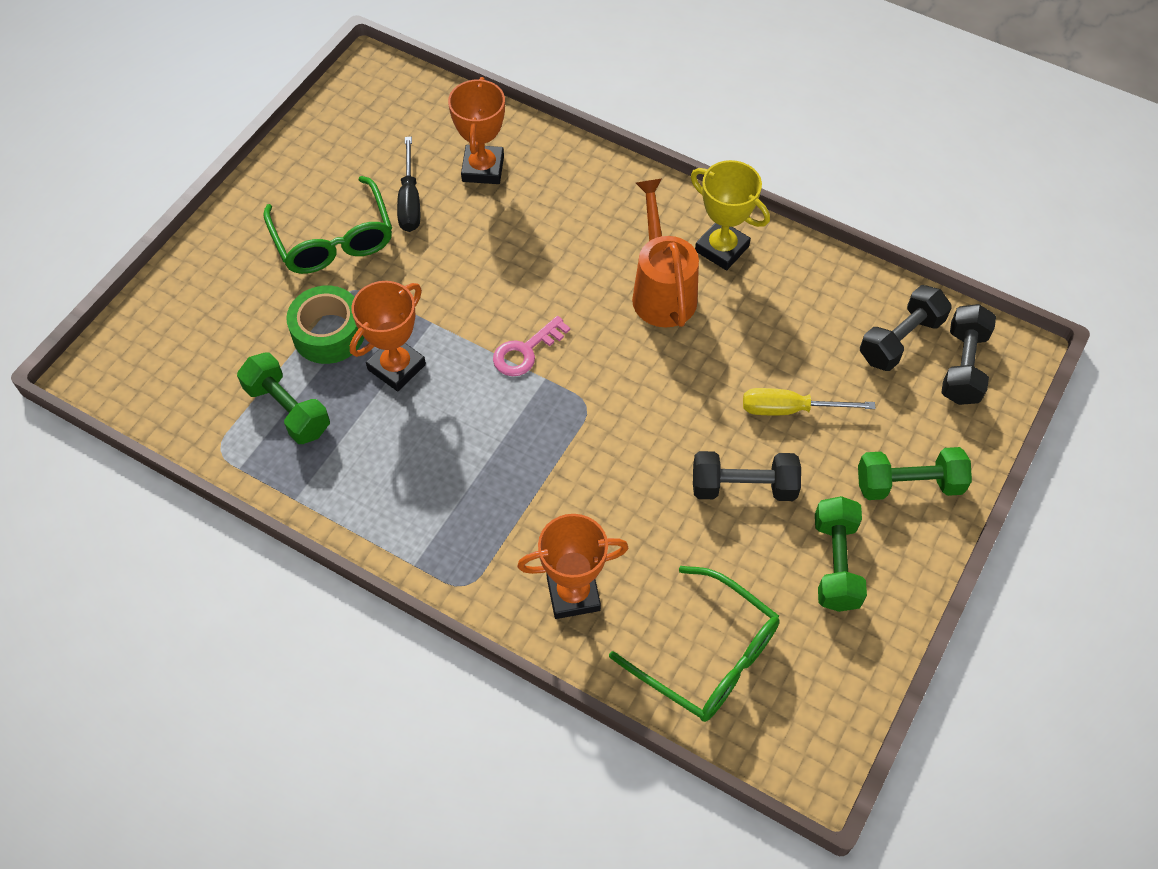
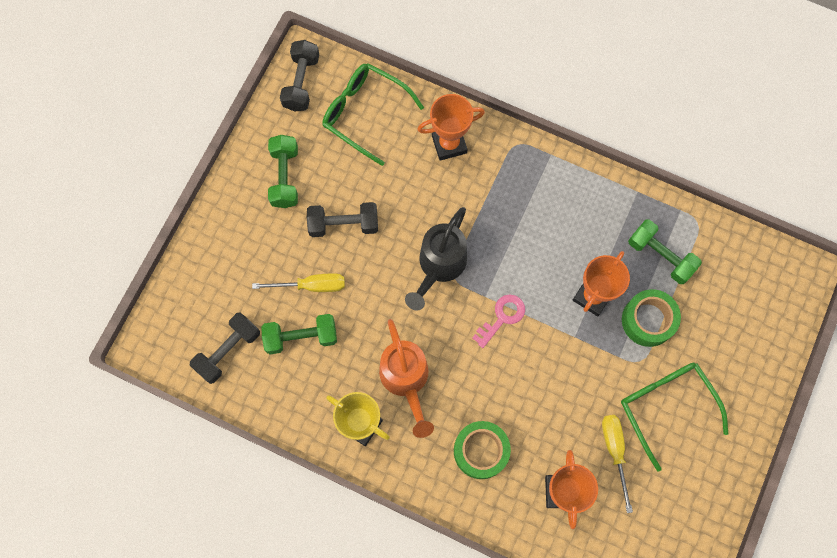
camera: 175 degrees right, 15 degrees up
(410, 201) = (614, 451): black screwdriver -> yellow screwdriver
(574, 212) = (481, 451): none -> green tape
(606, 421) = (439, 266): none -> black watering can
(908, 484) = (233, 235): green dumbbell -> green dumbbell (301, 337)
(963, 366) = (185, 332): black dumbbell -> black dumbbell (301, 82)

